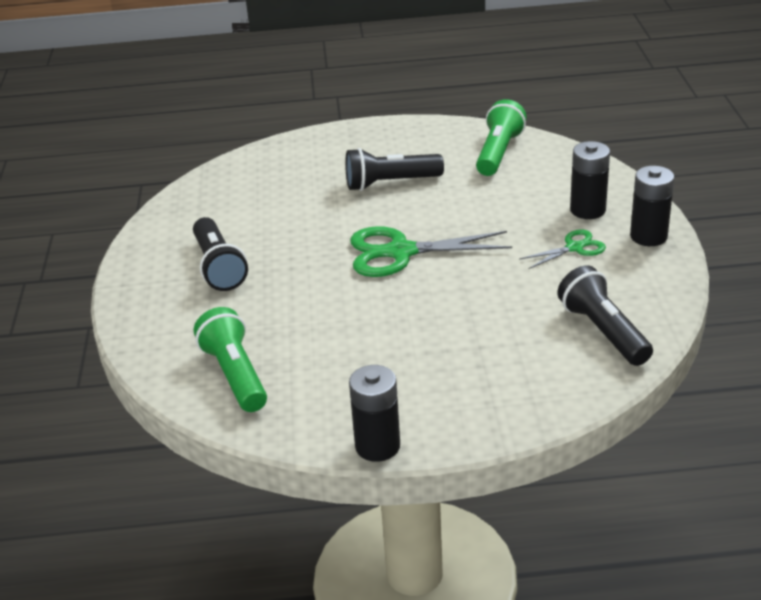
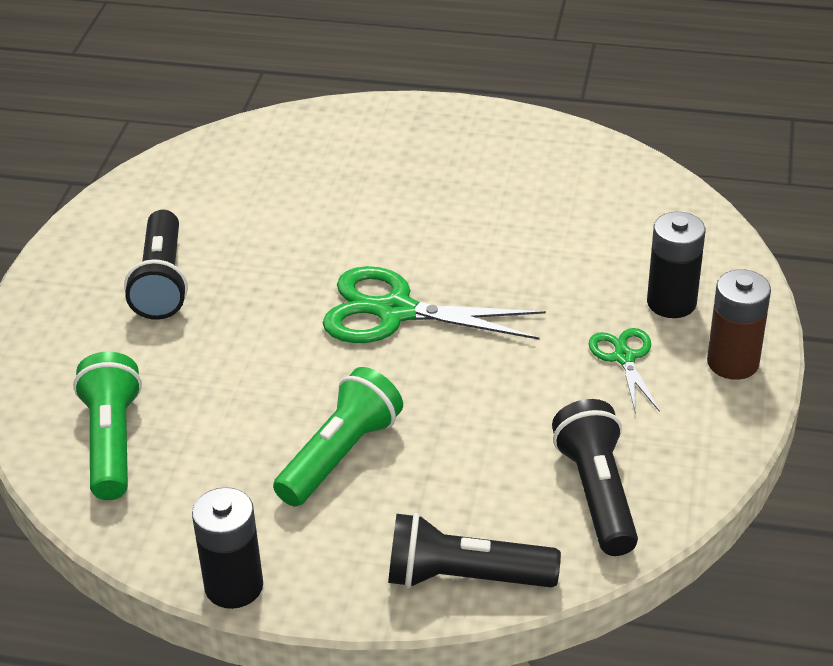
camera: 15 degrees right, 5 degrees up
(390, 183) = (432, 203): black flashlight -> black flashlight (464, 577)
(498, 153) = (597, 186): green flashlight -> green flashlight (340, 455)
(574, 248) = (624, 357): green scissors -> green scissors turned 90 degrees counterclockwise
(648, 236) = (733, 362): black battery -> brown battery

